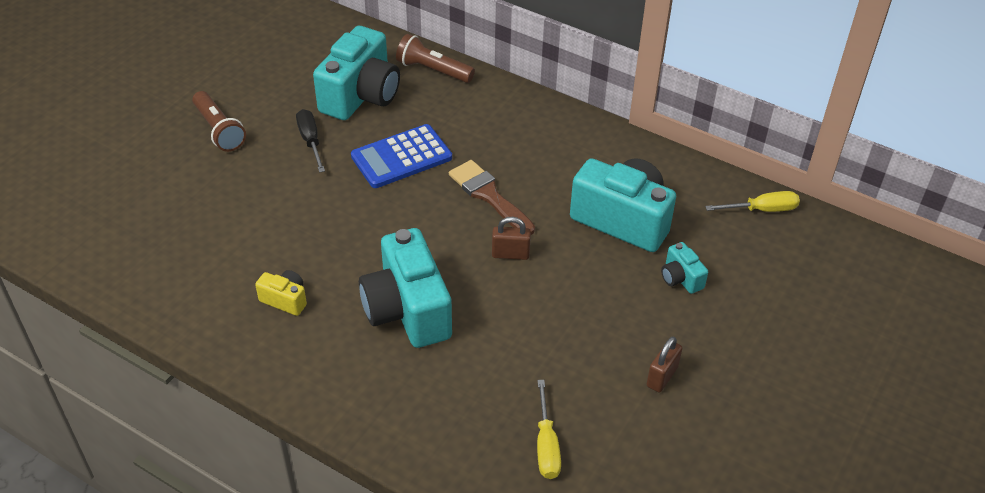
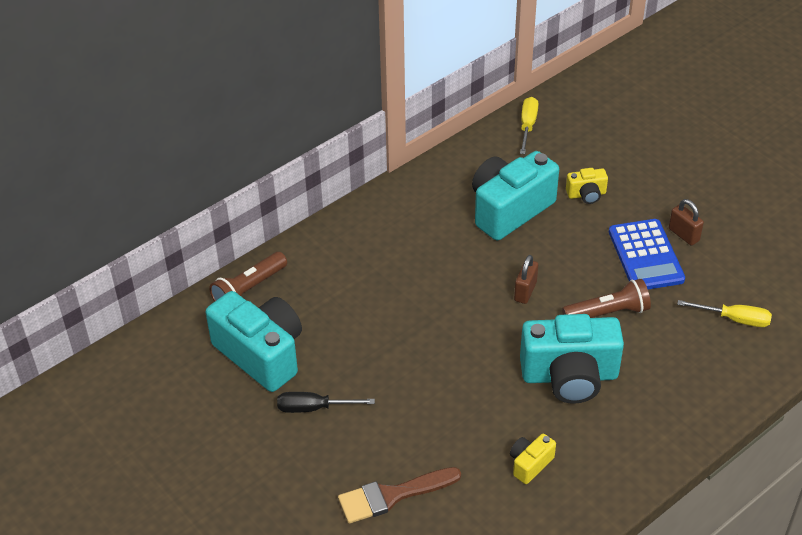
camera: 70 degrees left, 0 degrees up
(219, 130) = (261, 485): brown flashlight -> brown flashlight (608, 313)
(401, 157) = (369, 340): blue calculator -> blue calculator (645, 256)
(488, 195) = (446, 289): brown brush -> brown brush (392, 495)
(680, 278) = (586, 194): turquoise camera -> yellow camera

